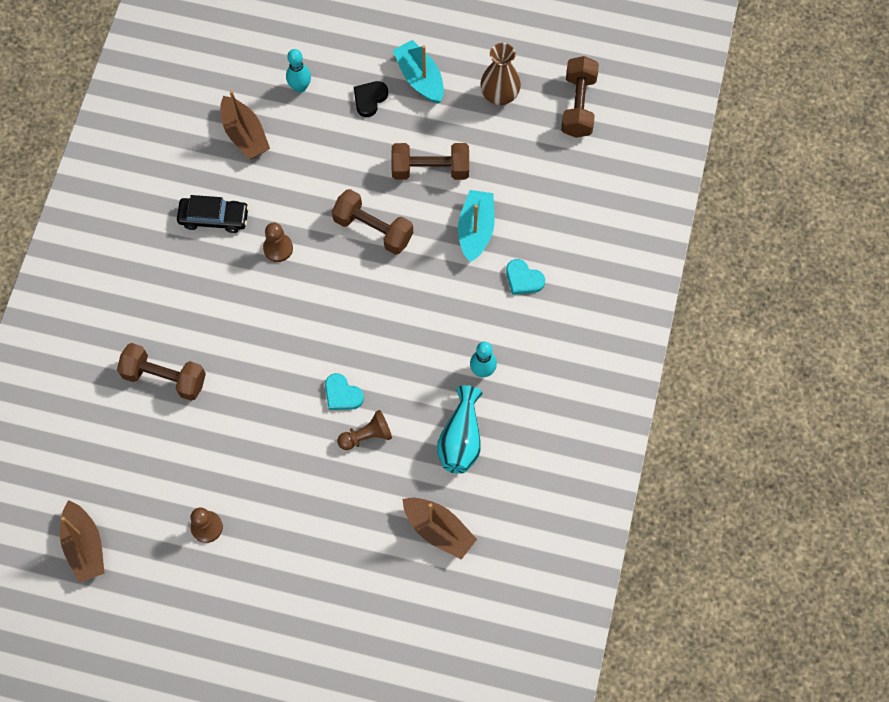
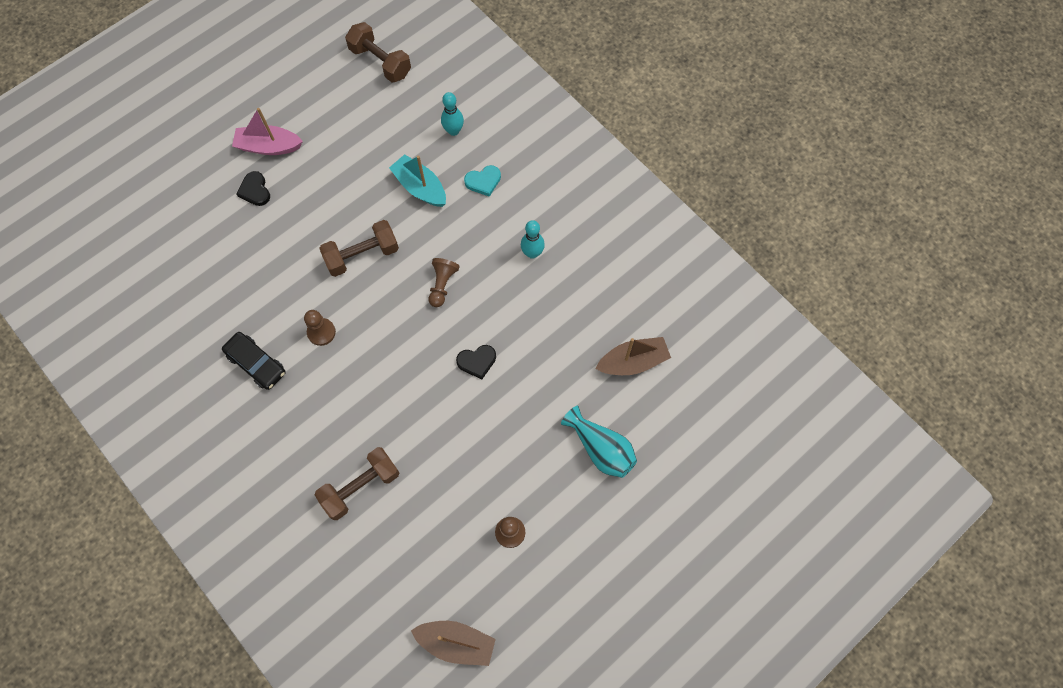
camera: 55 degrees left, 0 degrees up
(214, 218) = (256, 363): black car -> black car turned 90 degrees clockwise
(245, 135) = (206, 296): brown boat -> none
(300, 87) = (202, 232): turquoise bowling pin -> turquoise bowling pin (453, 131)
(342, 394) = (477, 361): turquoise heart -> black heart
(367, 436) = (523, 365): brown pawn -> brown pawn (442, 285)
(420, 78) = (269, 146): turquoise boat -> pink boat
(430, 169) = (347, 186): brown dumbbell -> none
(461, 439) = (574, 302): turquoise vase -> turquoise vase (601, 449)
(499, 95) = (328, 104): brown vase -> none

